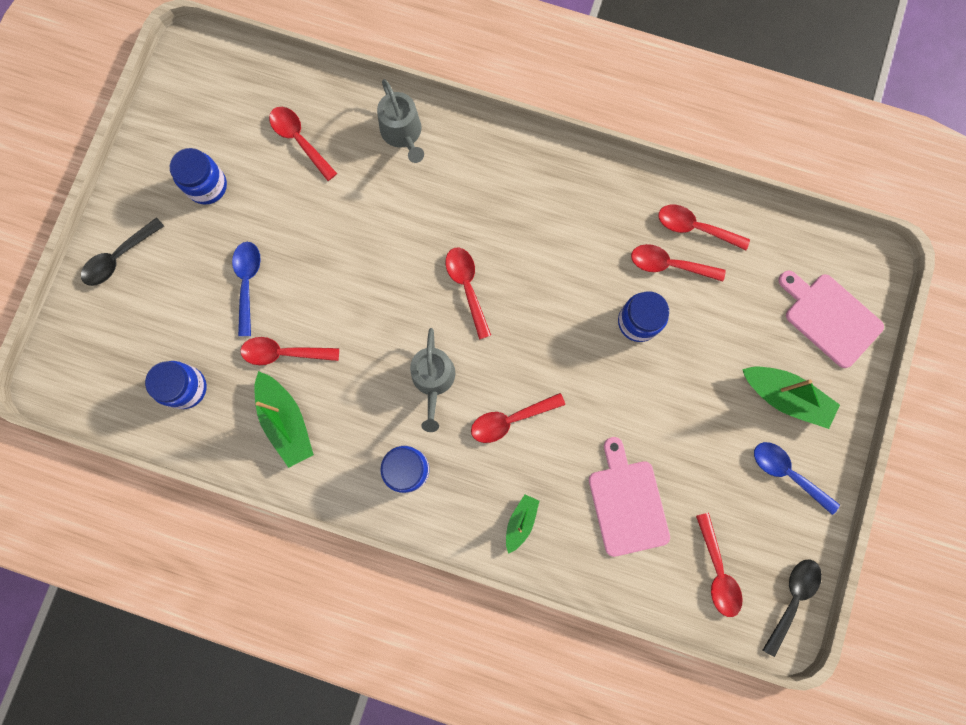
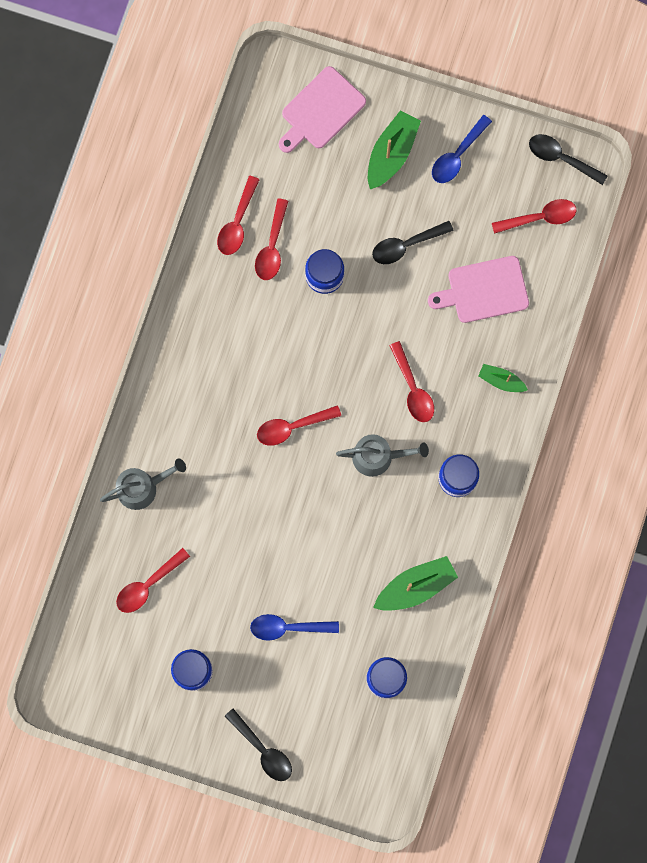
camera: 90 degrees left, 0 degrees up
(284, 353) = (353, 591): red spoon -> none
(677, 413) = (406, 245): none -> black spoon

